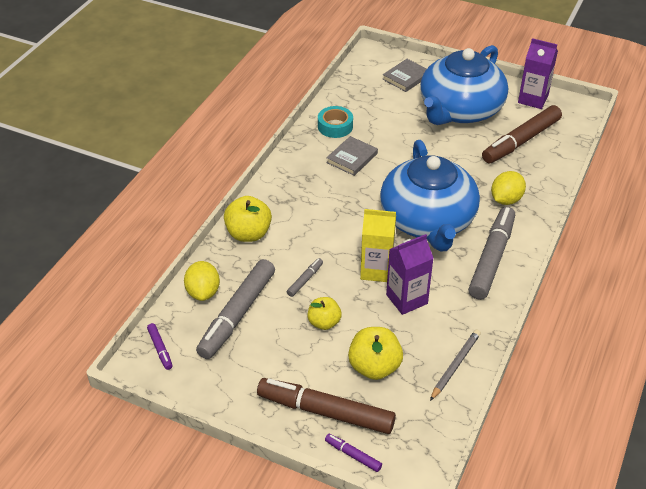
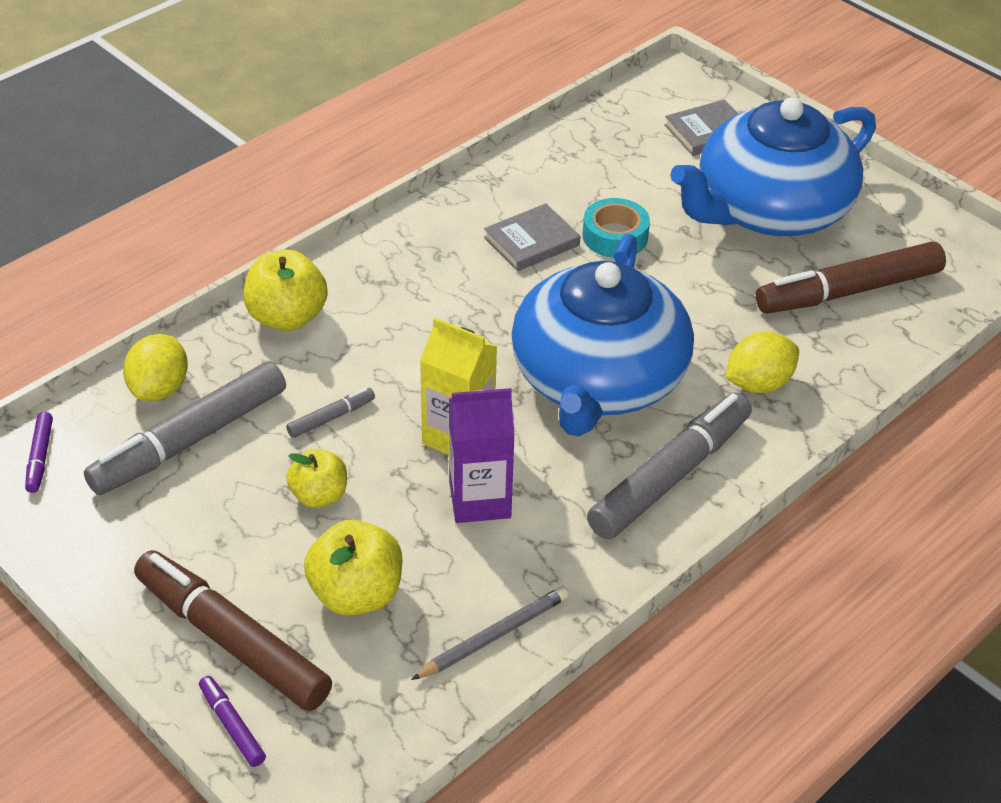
camera: 20 degrees right, 0 degrees up
(335, 126) = (535, 182): turquoise tape -> turquoise tape (615, 236)
(533, 99) = (916, 225): purple carton -> none

